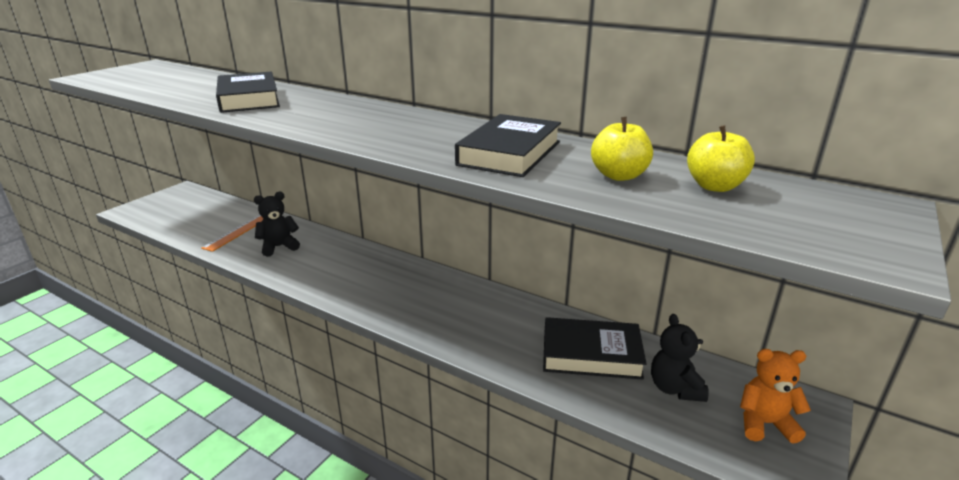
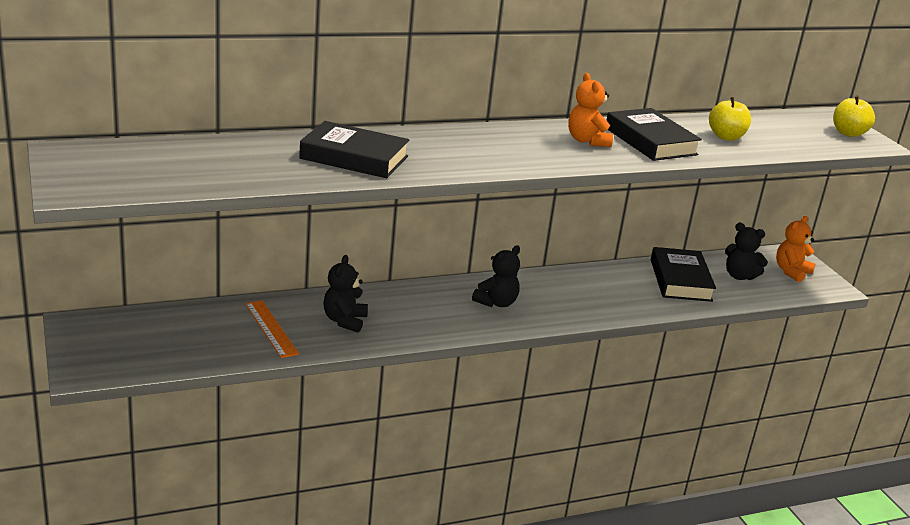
camera: 55 degrees left, 0 degrees up
(389, 285) = (496, 303): none -> black teddy bear
(446, 136) = (587, 141): none -> orange teddy bear
(591, 354) = (680, 280): black book -> black book turned 45 degrees counterclockwise
(714, 186) = (768, 128): yellow apple -> yellow apple (848, 133)

